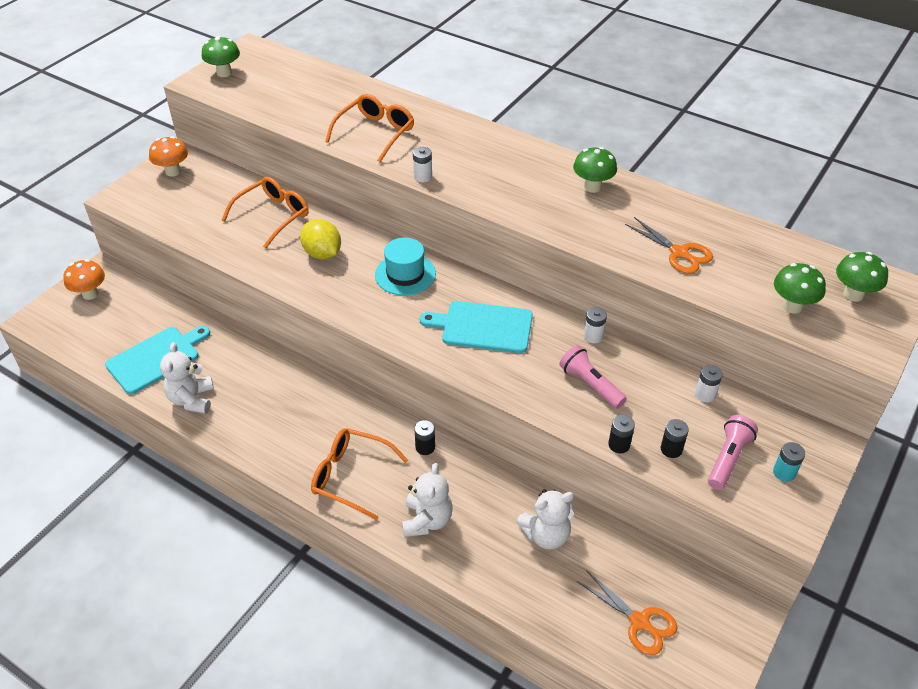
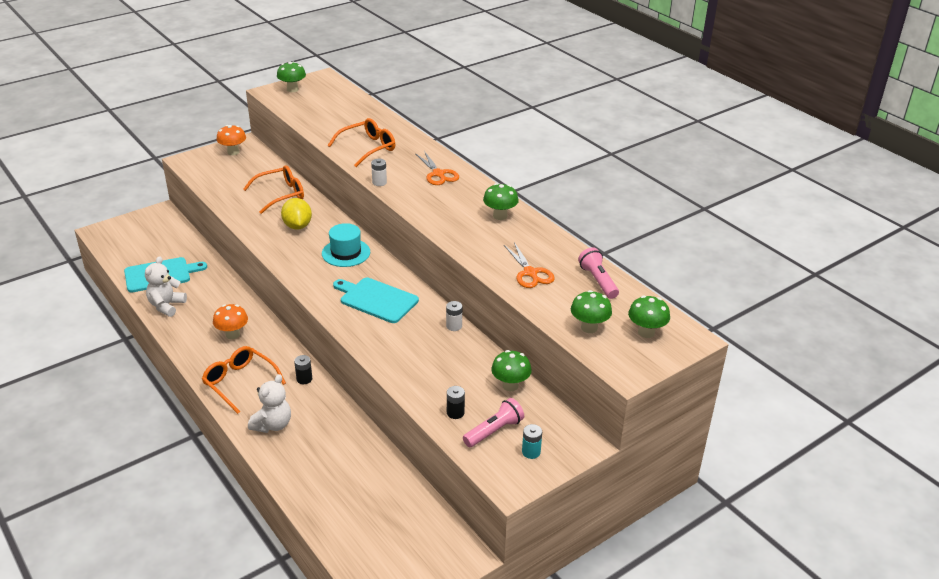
camera: 20 degrees right, 10 degrees down
(90, 294) = (144, 224): orange mushroom -> orange mushroom (232, 334)
(546, 535) = (351, 459): white teddy bear -> none
(590, 384) = (427, 356): pink flashlight -> pink flashlight (598, 281)
(619, 445) = (418, 399): black battery -> none
(640, 622) = (379, 535): orange scissors -> orange scissors (438, 174)
(705, 394) = (510, 385): white battery -> green mushroom

